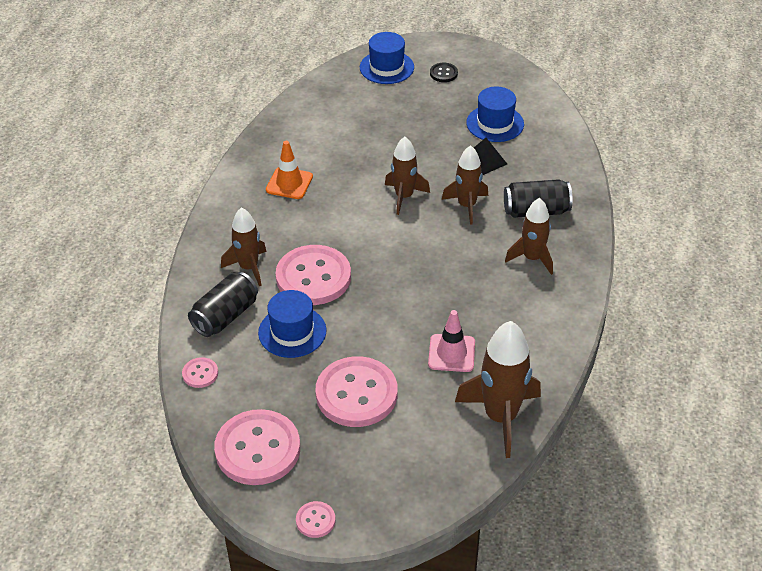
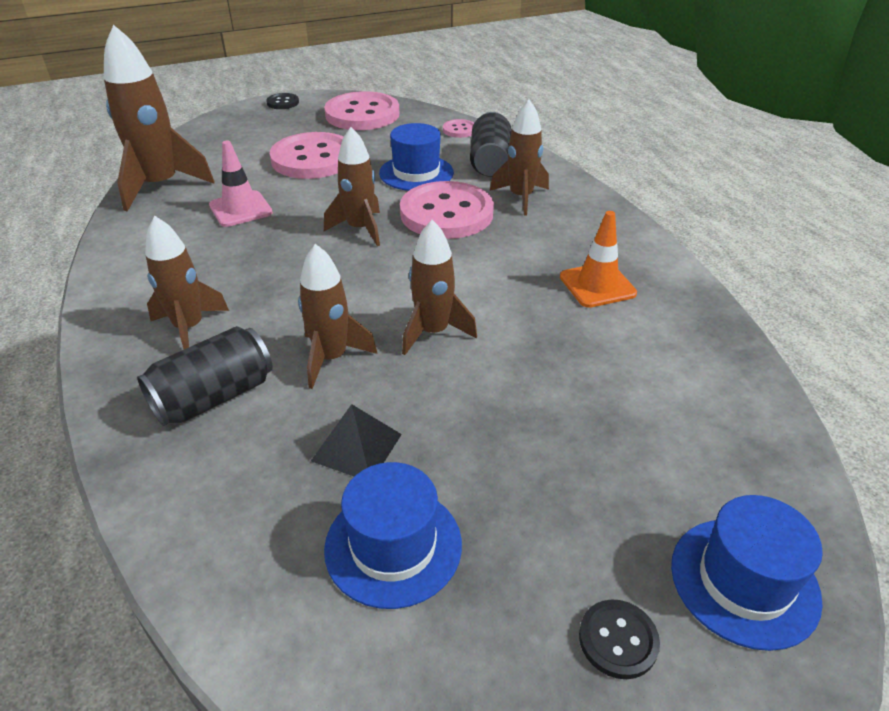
camera: 145 degrees right, 5 degrees down
(315, 520) = (283, 103): pink button -> black button
(382, 290) = (360, 229): none -> brown rocket

